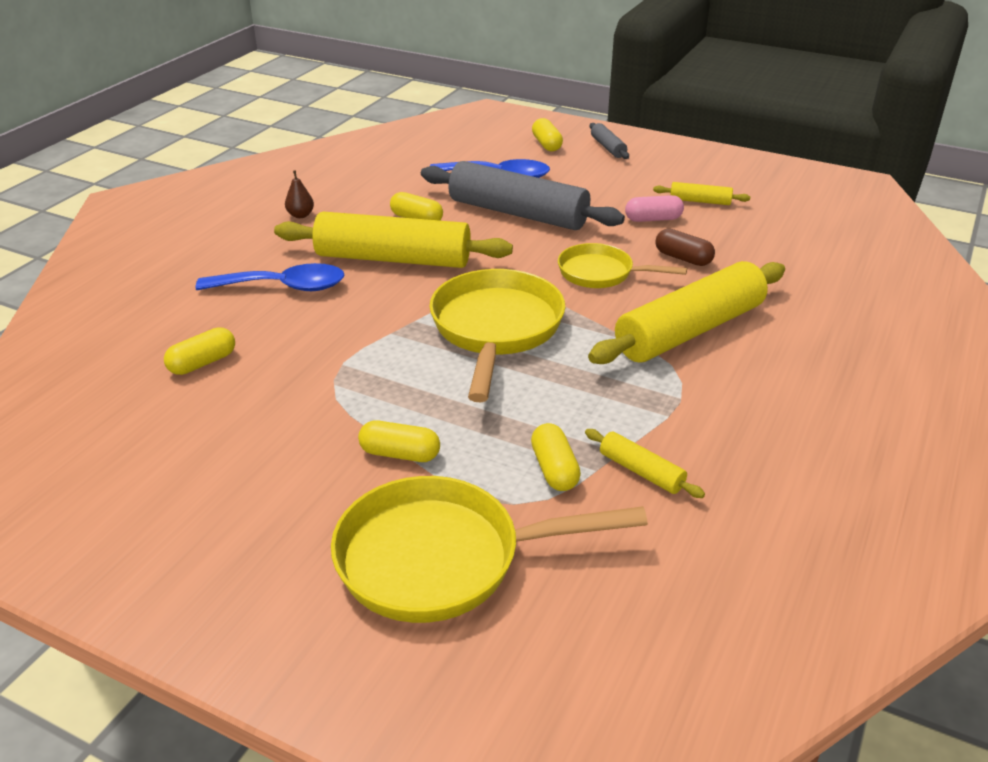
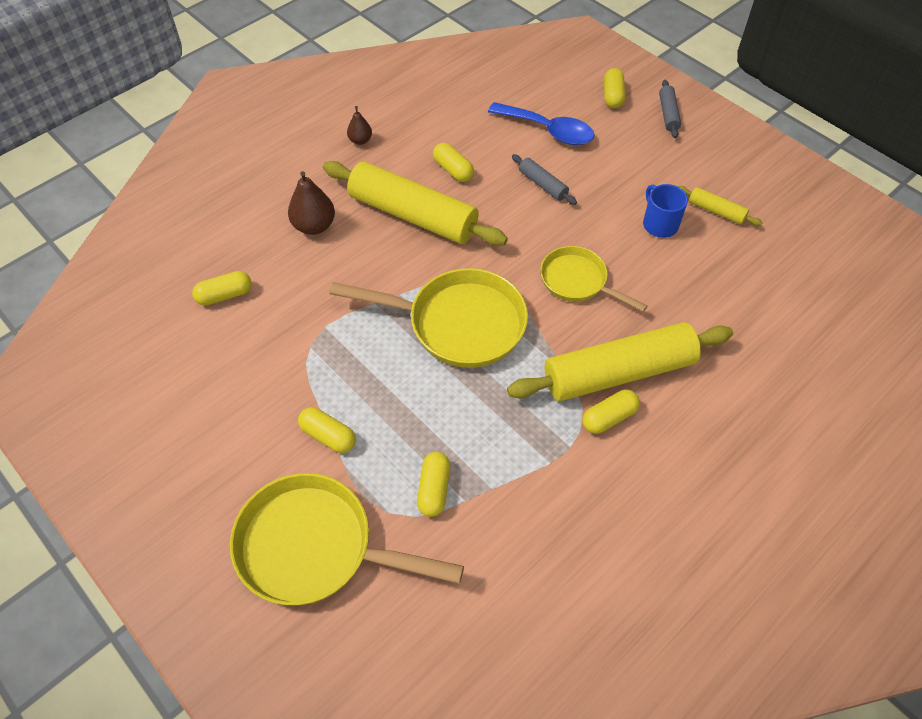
camera: 20 degrees right, 20 degrees up
(283, 287) = (314, 226): blue spoon -> brown pear
(496, 329) = (459, 323): yellow pan -> yellow pan turned 75 degrees clockwise
(518, 213) = (543, 184): grey rolling pin -> grey rolling pin, size x0.44
(641, 472) = (498, 514): yellow rolling pin -> none
(653, 219) = (659, 224): pink capsule -> blue mug
(683, 258) = (660, 282): brown capsule -> none
(705, 366) = (609, 418): none -> yellow capsule

